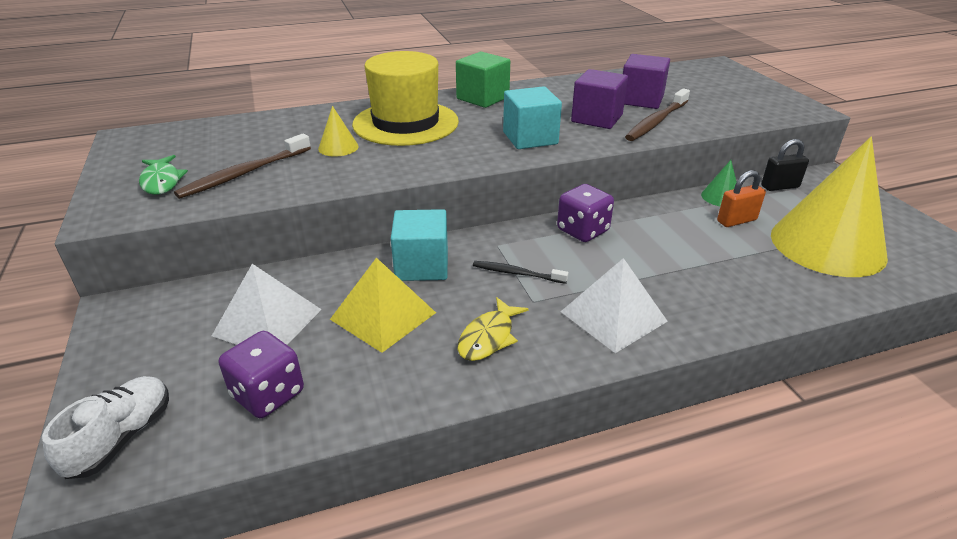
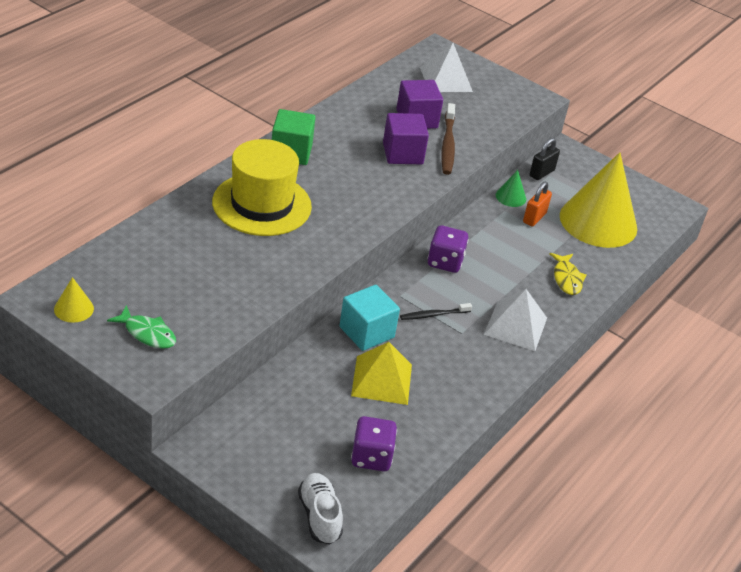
camera: 40 degrees left, 5 degrees up
(244, 173) = (202, 303): brown toothbrush -> none
(267, 322) = (313, 414): white pyramid -> white pyramid (446, 79)
(338, 147) = (240, 250): yellow cone -> yellow cone (74, 309)
(488, 337) = (458, 369): yellow fish -> yellow fish (566, 279)
(530, 138) = (374, 193): turquoise cube -> none

